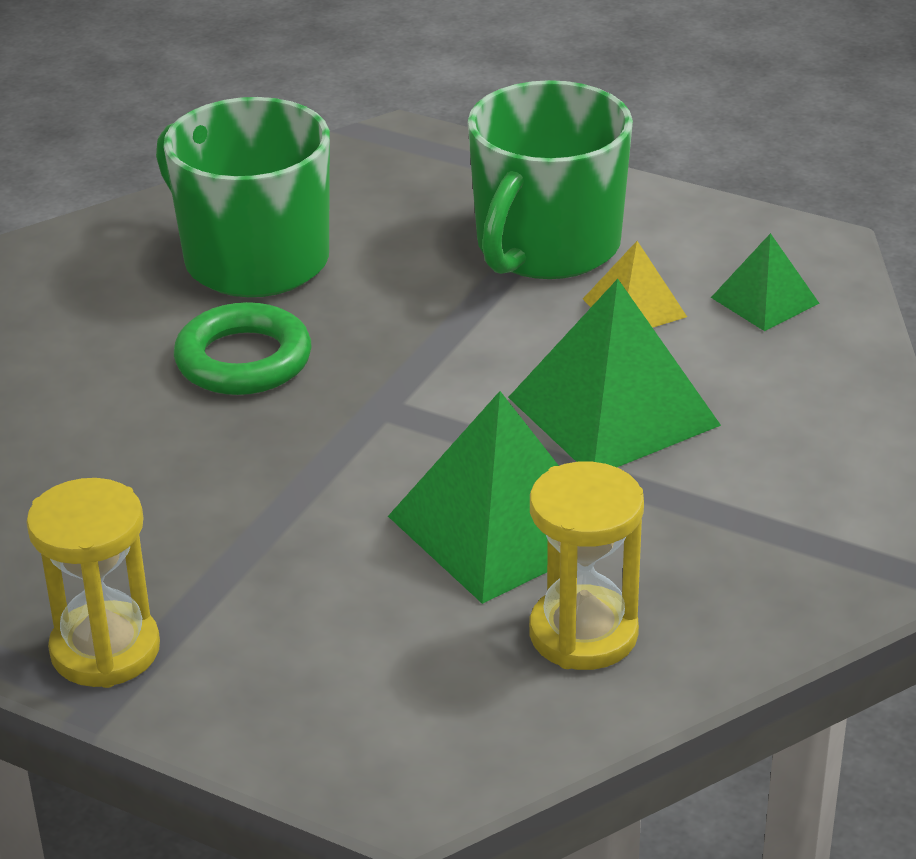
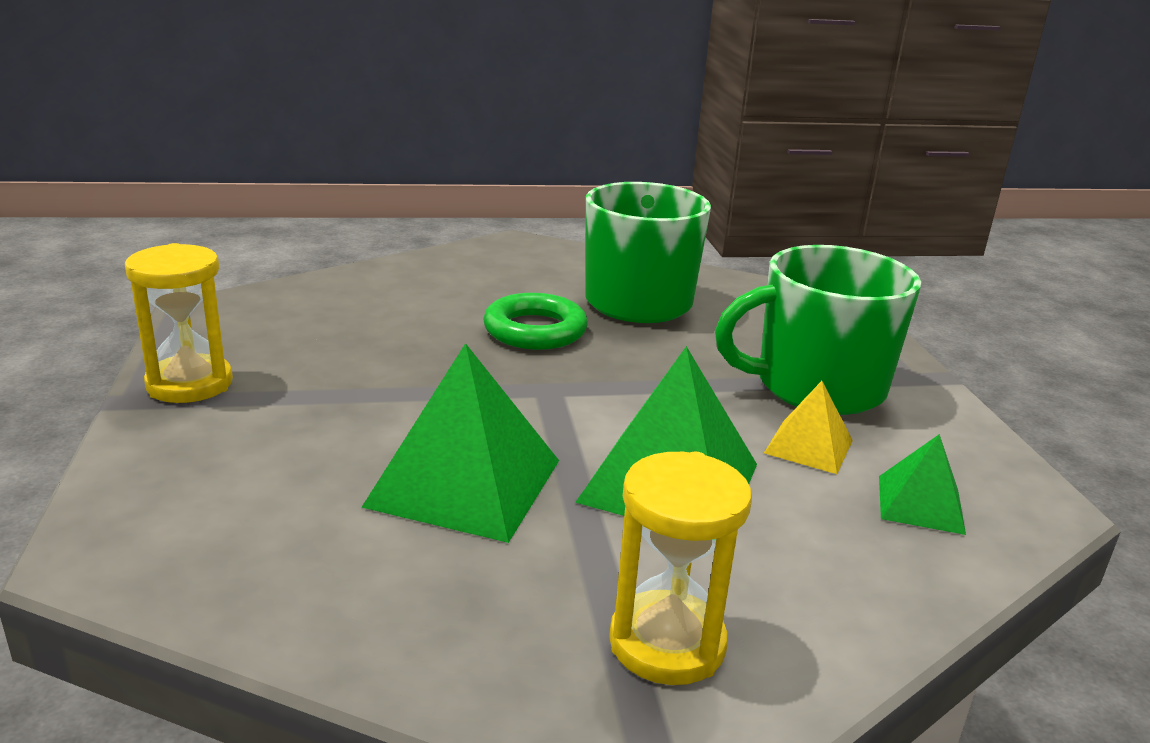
camera: 50 degrees right, 10 degrees down
(583, 634) = (364, 571): yellow hourglass -> yellow hourglass (667, 643)

